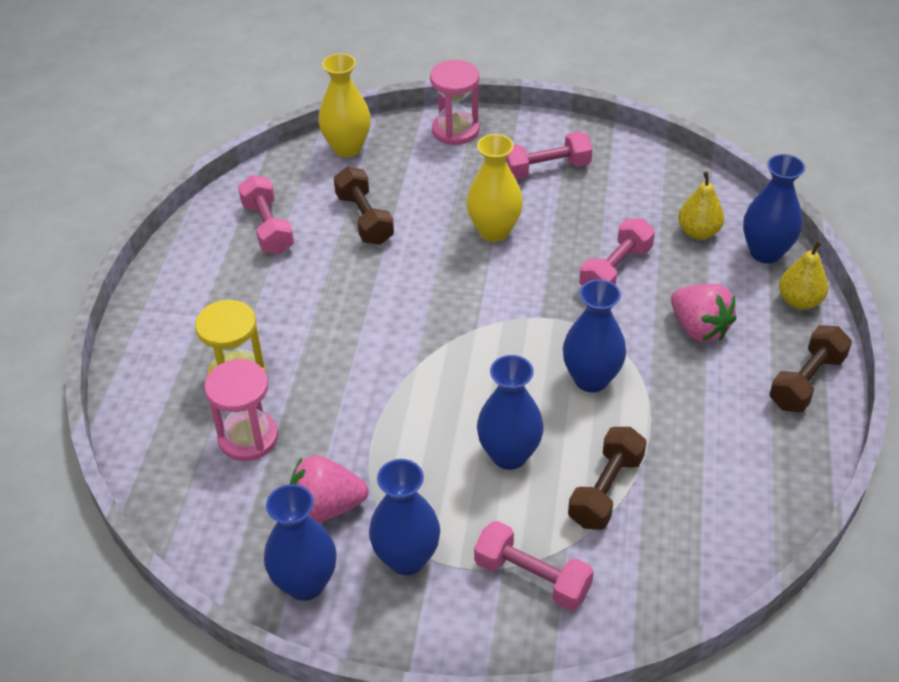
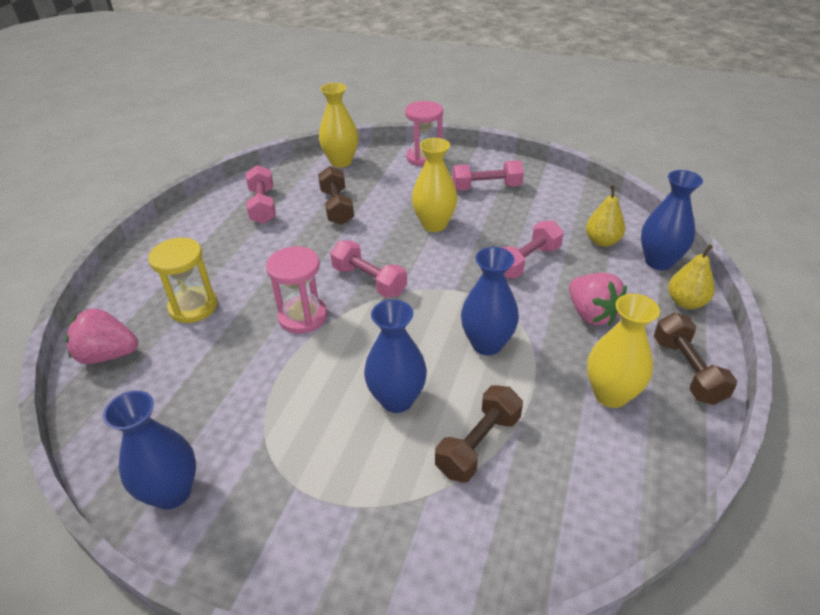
camera: 10 degrees right, 5 degrees down
(248, 438) = (180, 355): pink hourglass -> pink hourglass (302, 316)
(327, 507) = (220, 423): pink strawberry -> pink strawberry (108, 355)
(406, 558) = (273, 482): blue vase -> none
(532, 577) = (386, 521): pink dumbbell -> pink dumbbell (369, 281)
(731, 419) = (610, 394): none -> yellow vase
(806, 381) = (687, 370): brown dumbbell -> brown dumbbell turned 60 degrees counterclockwise

